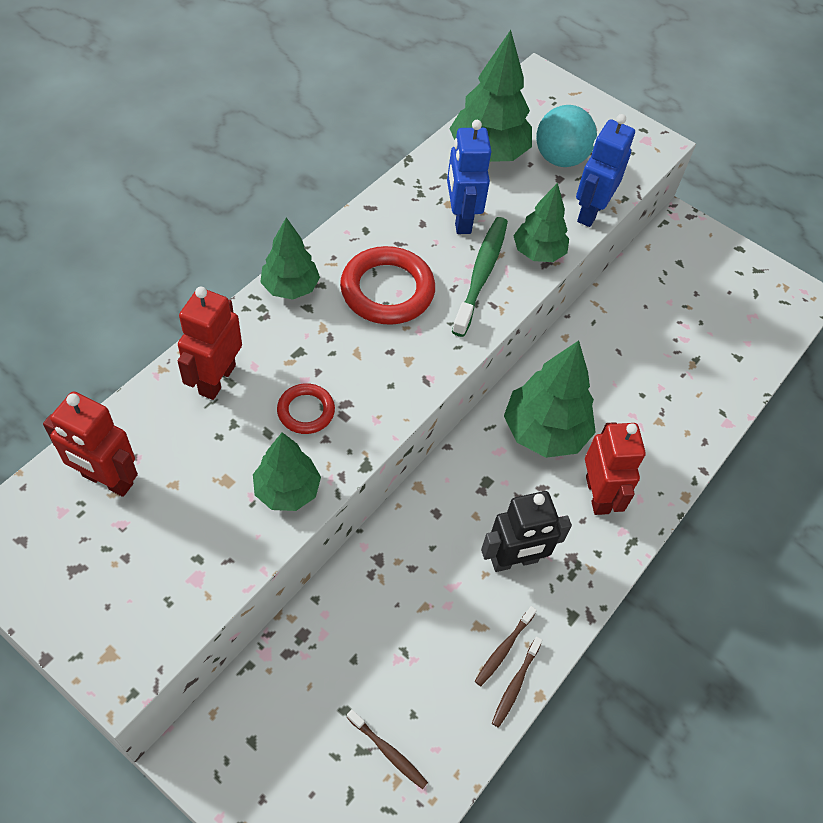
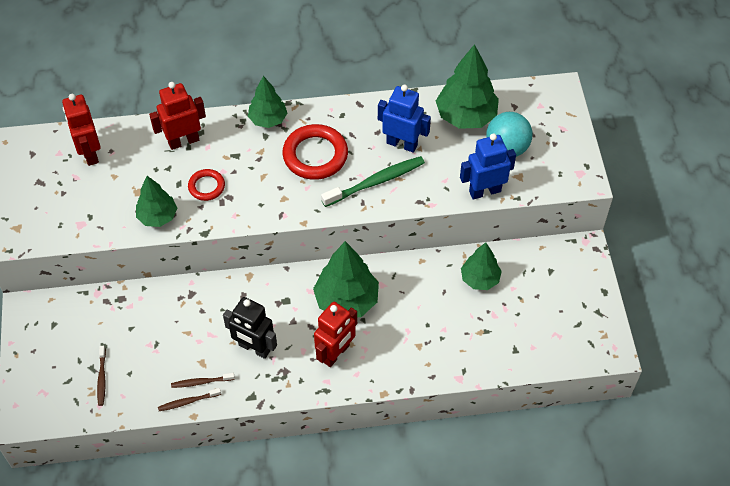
camera: 50 degrees right, 0 degrees up
(460, 219) = (402, 144): blue robot -> blue robot turned 75 degrees clockwise
(538, 253) = (423, 192): green tree -> green tree (480, 279)

